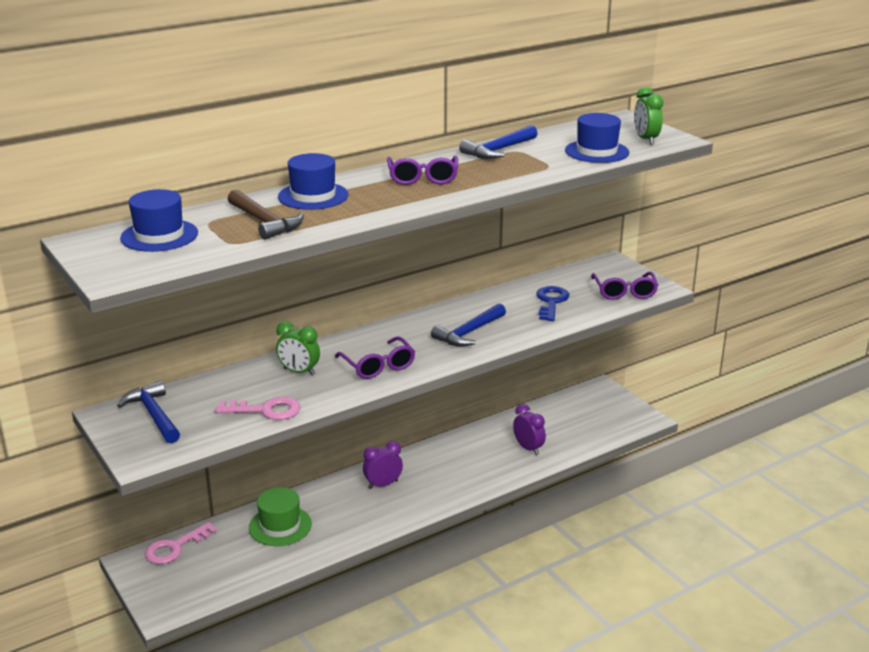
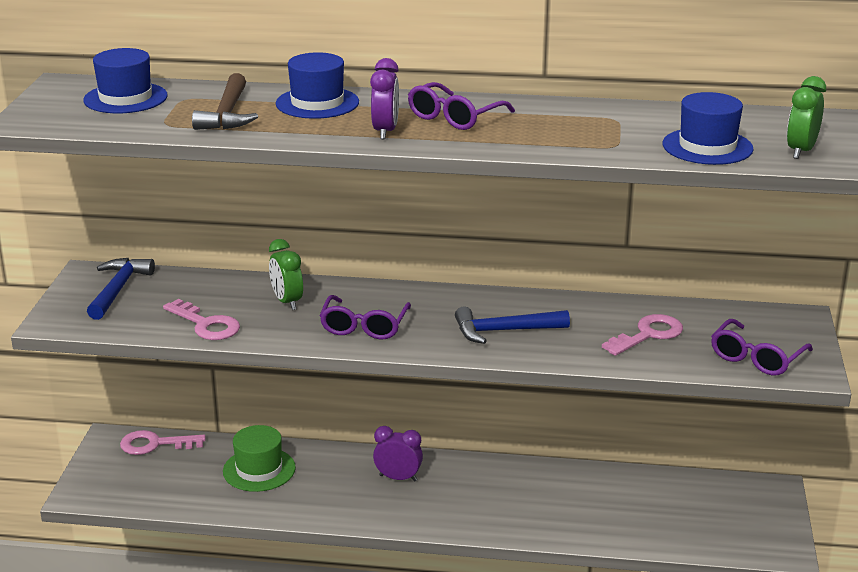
camera: 40 degrees right, 0 degrees up
(498, 150) = (595, 112): blue hammer -> none
(528, 448) = (595, 515): purple clock -> purple clock (385, 131)
(551, 302) = (648, 335): blue key -> pink key

